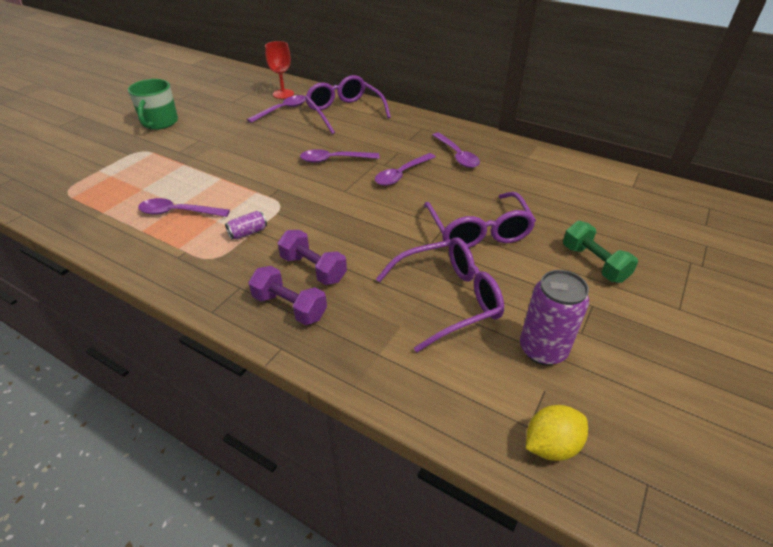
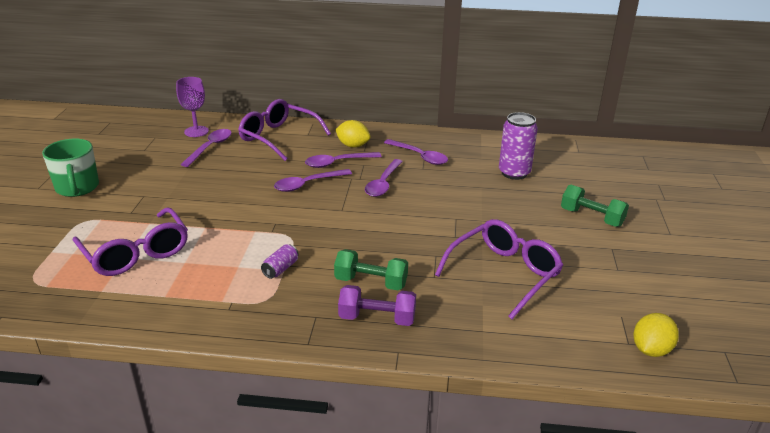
camera: 25 degrees left, 10 degrees down
(178, 212) = (189, 269): purple spoon -> purple spoon (337, 163)
(283, 94) = (196, 131): red goblet -> purple goblet
(313, 269) = (371, 282): purple dumbbell -> green dumbbell
(402, 132) = (353, 145): none -> yellow lemon
(478, 231) = (487, 215): purple glasses -> purple glasses (136, 253)
(542, 349) = (600, 289): purple can -> purple can (514, 173)

